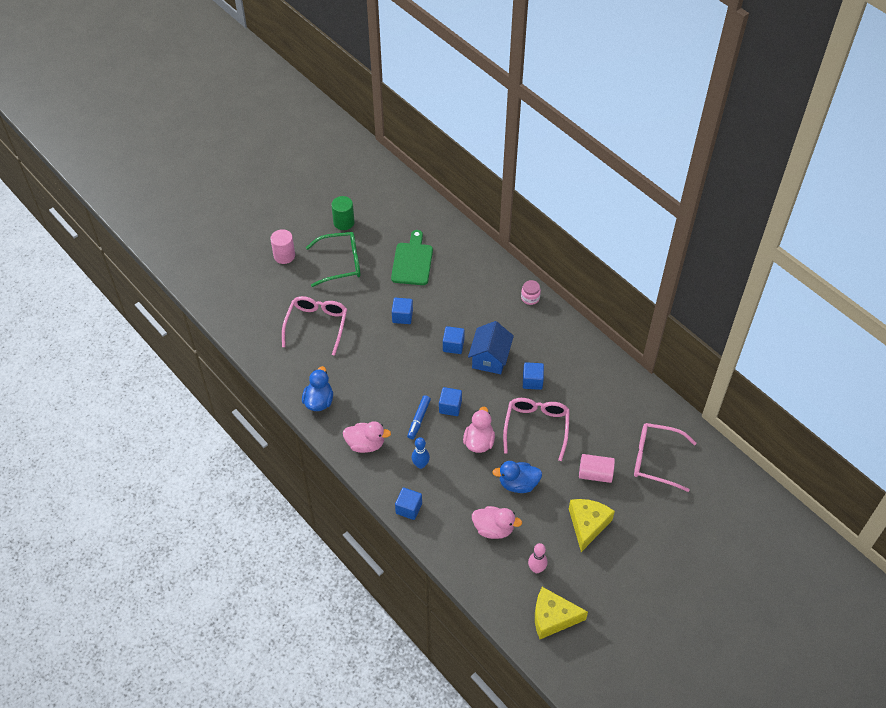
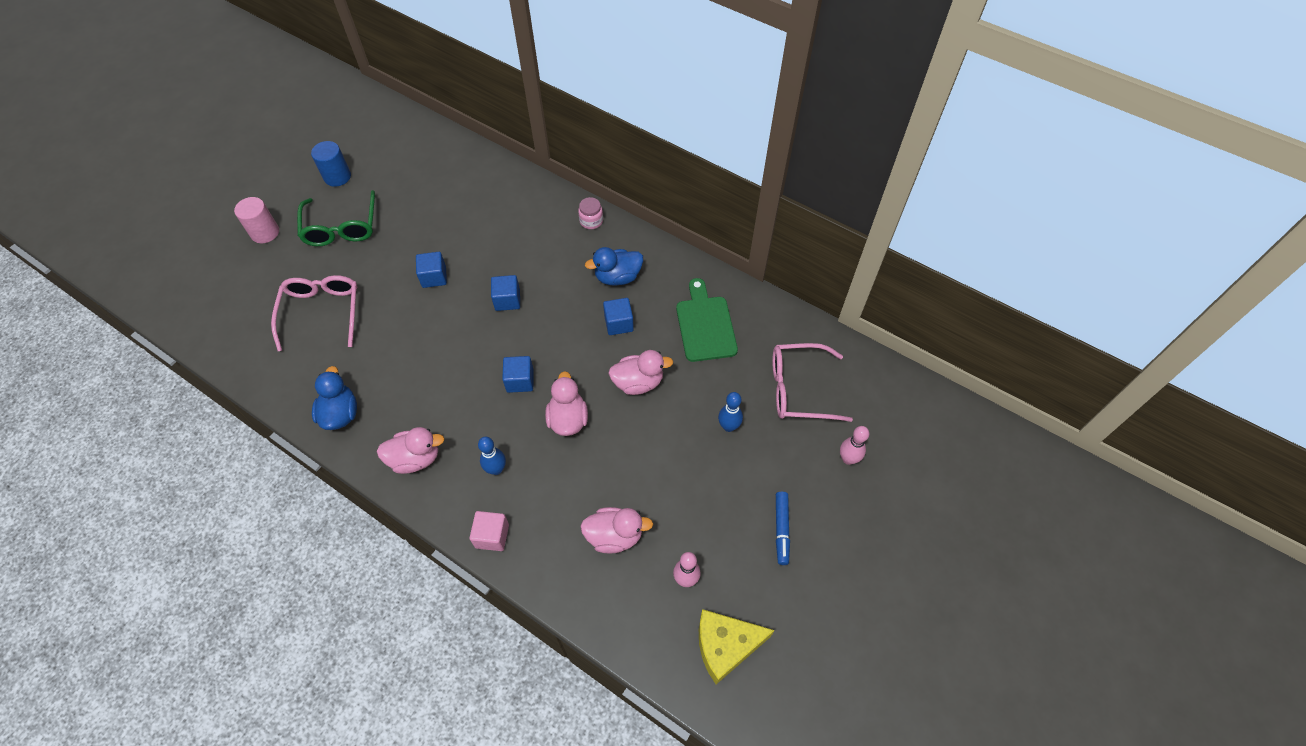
camera: 15 degrees left, 5 degrees up
(340, 263) = (341, 227): green glasses -> green glasses turned 105 degrees clockwise
(344, 222) = (337, 177): green cylinder -> blue cylinder
(409, 508) = (492, 536): blue cube -> pink cube
(412, 261) = (434, 207): green cutting board -> green cutting board (705, 325)
(419, 419) = (481, 407): blue marker -> blue marker (781, 529)
(490, 358) = (558, 306): blue house -> none
(518, 484) = (632, 464): blue duck -> blue duck (617, 277)
(536, 427) = (638, 382): pink glasses -> pink duck
(587, 524) = (737, 498): yellow cheese -> none
(595, 474) = (728, 426): pink cylinder -> blue bowling pin
(677, 517) = (848, 459): none -> pink bowling pin

